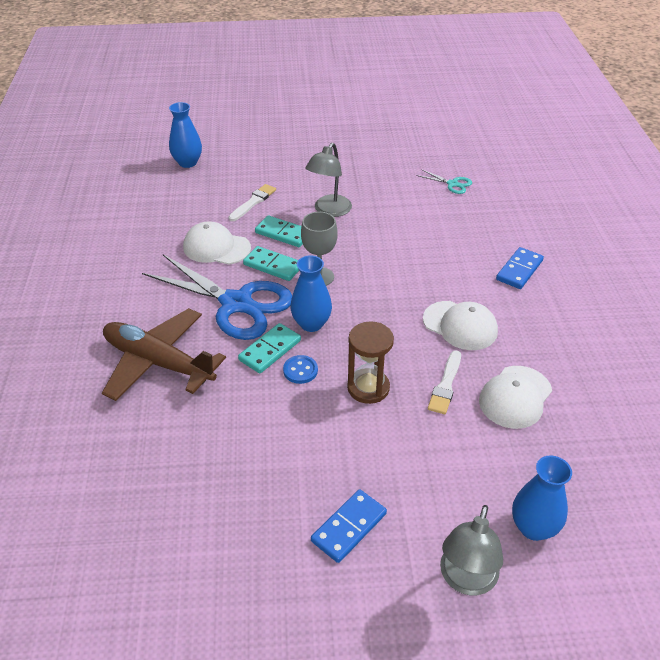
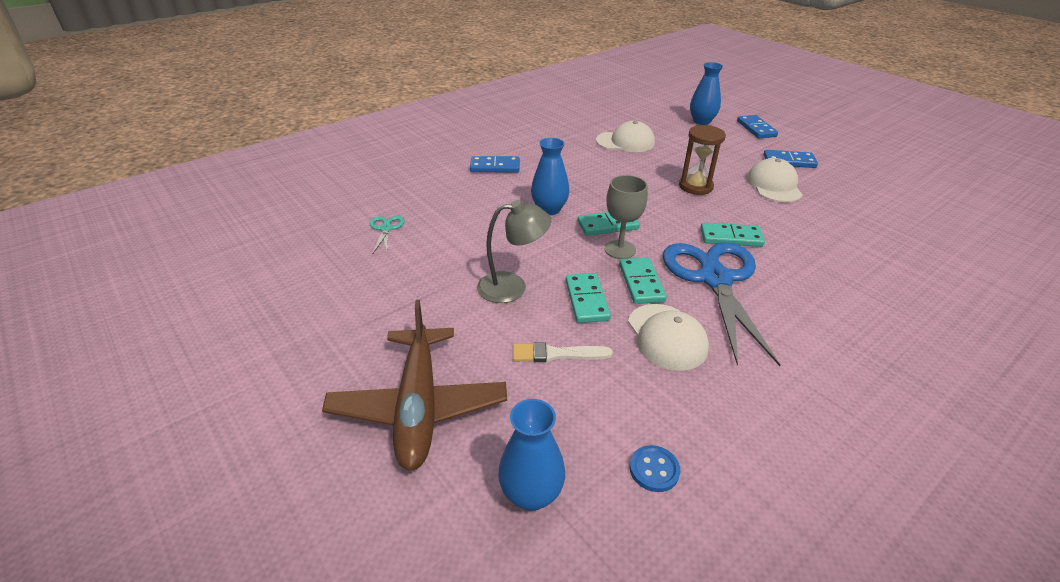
camera: 125 degrees left, 5 degrees down
(158, 362) = (832, 285): brown plane -> brown plane (418, 406)
(300, 370) = (725, 216): blue button -> blue button (654, 469)
(311, 324) = (677, 230): blue vase -> blue vase (549, 209)
(357, 288) = (608, 225): none -> turquoise domino
(445, 385) = (650, 163): white brush -> none
(460, 325) = (588, 173): white cap -> white cap (774, 185)
(466, 580) = (756, 129): grey lamp -> blue domino

